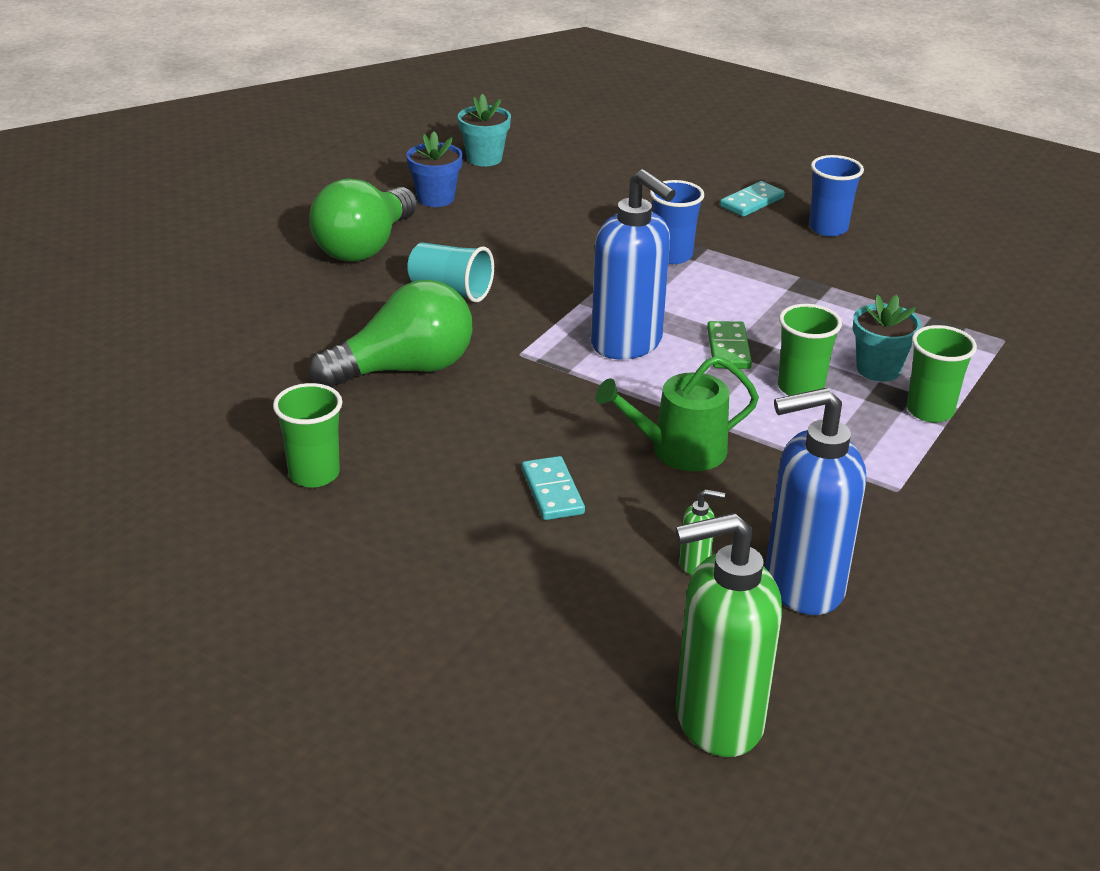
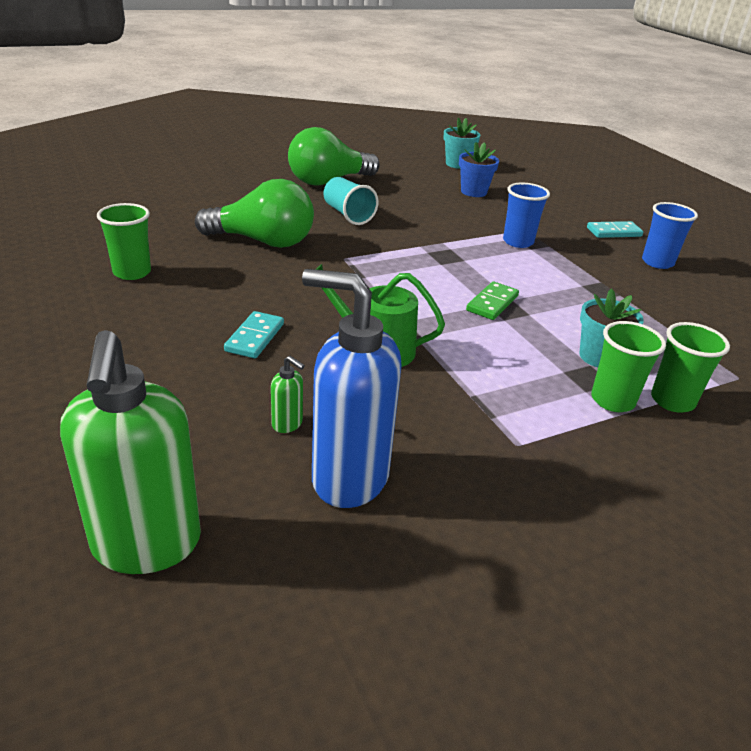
camera: 30 degrees right, 0 degrees up
(435, 198) = (402, 173): blue flower pot -> blue flower pot (473, 192)
(627, 344) = (422, 277): blue soap dispenser -> none
(717, 721) = (147, 545): green soap dispenser -> green soap dispenser turned 120 degrees counterclockwise
(800, 388) = (518, 345): green cup -> green cup (672, 401)

